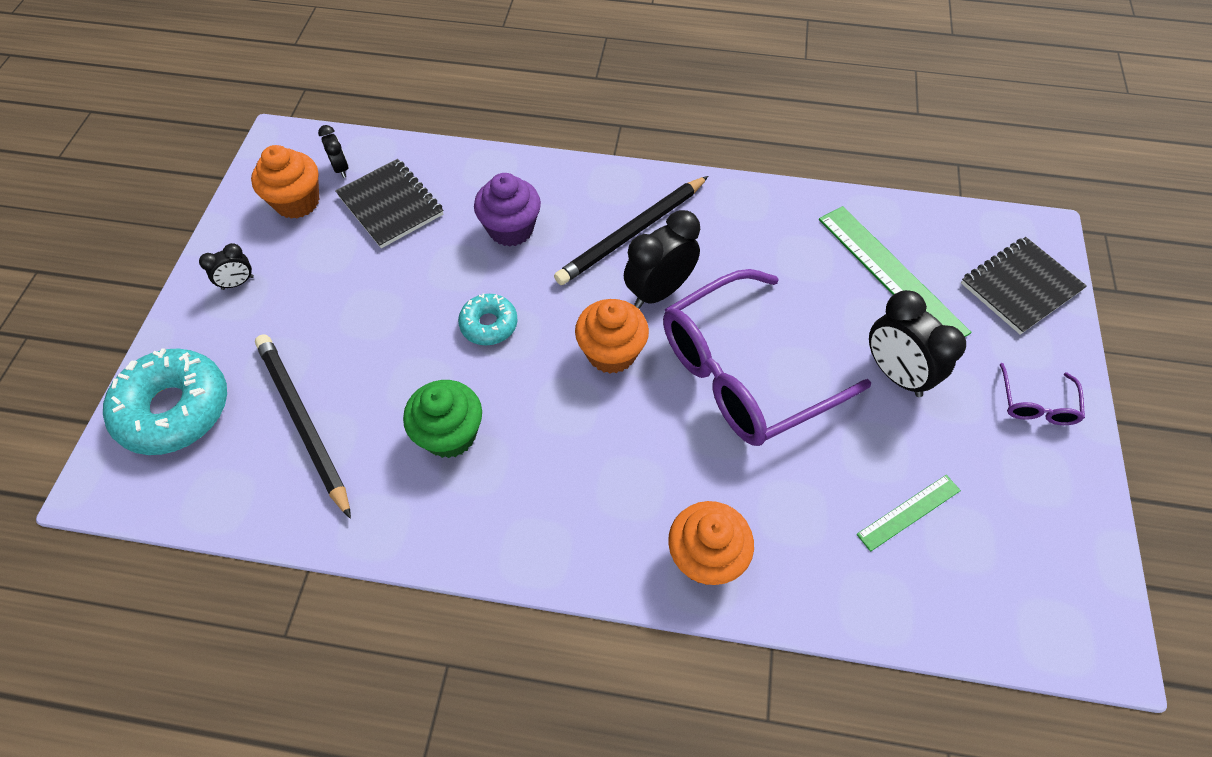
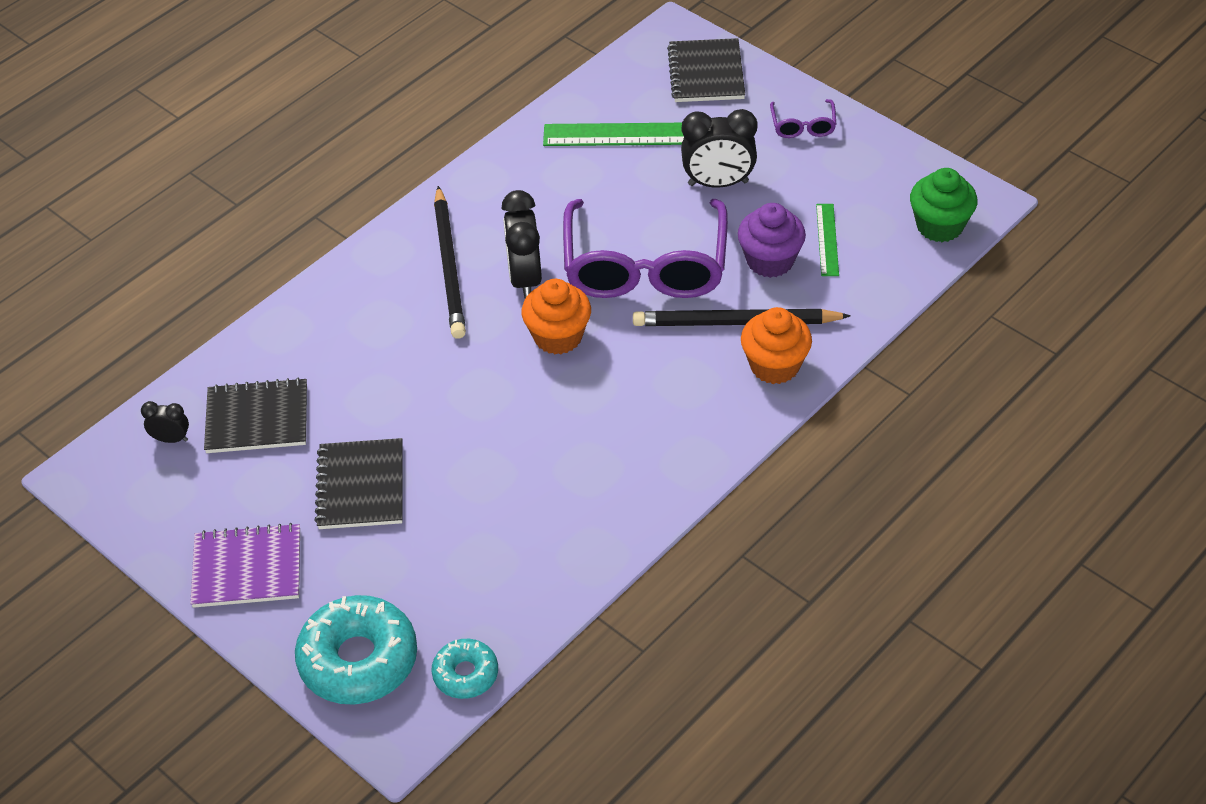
camera: 55 degrees left, 10 degrees down
(238, 283) = (247, 568): black clock -> purple notebook
(297, 202) = (183, 488): orange cupcake -> none
(303, 422) = (452, 569): black pencil -> black pencil (736, 323)
(359, 307) = (361, 486): none -> black notebook
(450, 434) = (548, 473): green cupcake -> green cupcake (939, 226)
(489, 324) = (460, 403): turquoise donut -> turquoise donut (465, 674)
(511, 229) = (368, 344): purple cupcake -> purple cupcake (770, 261)
(1036, 404) = (803, 126): purple glasses -> purple glasses turned 45 degrees clockwise

